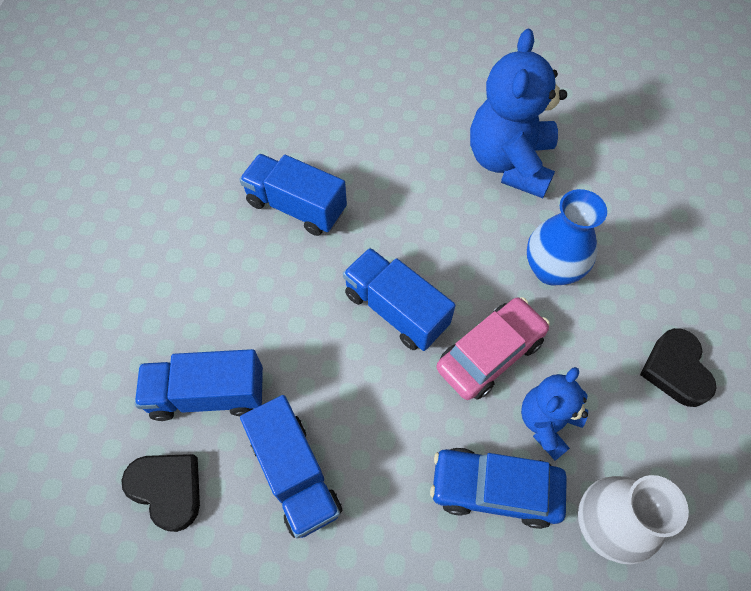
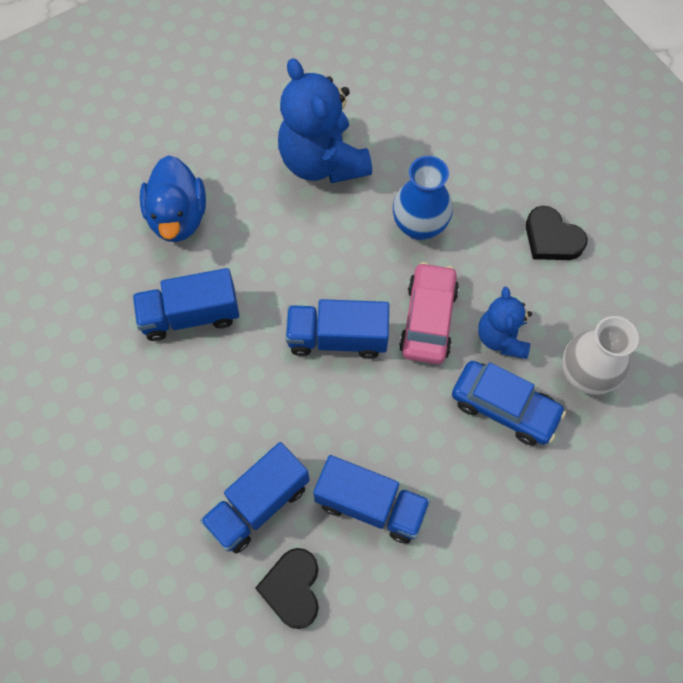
camera: 40 degrees left, 5 degrees up
(168, 489) = (292, 588): black heart -> black heart turned 90 degrees counterclockwise
(355, 129) = (178, 217): none -> blue duck
(495, 489) = (504, 407): blue car -> blue car turned 120 degrees counterclockwise

